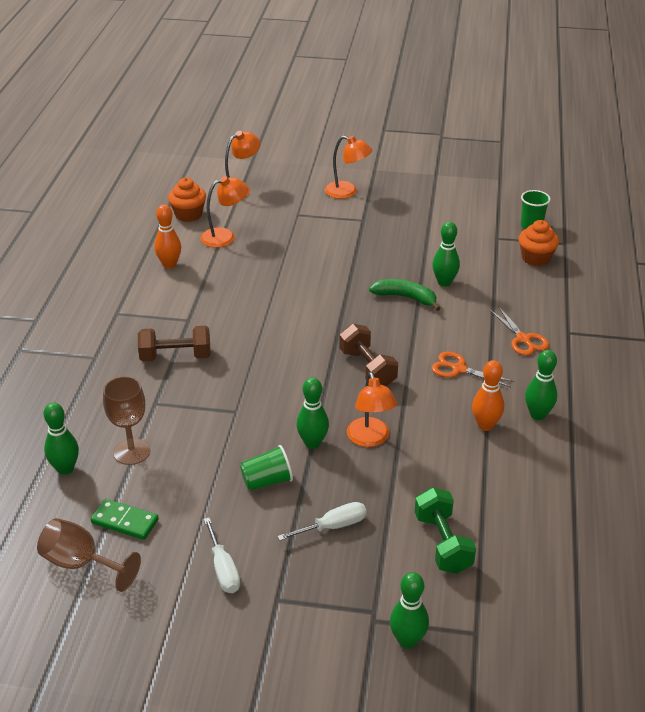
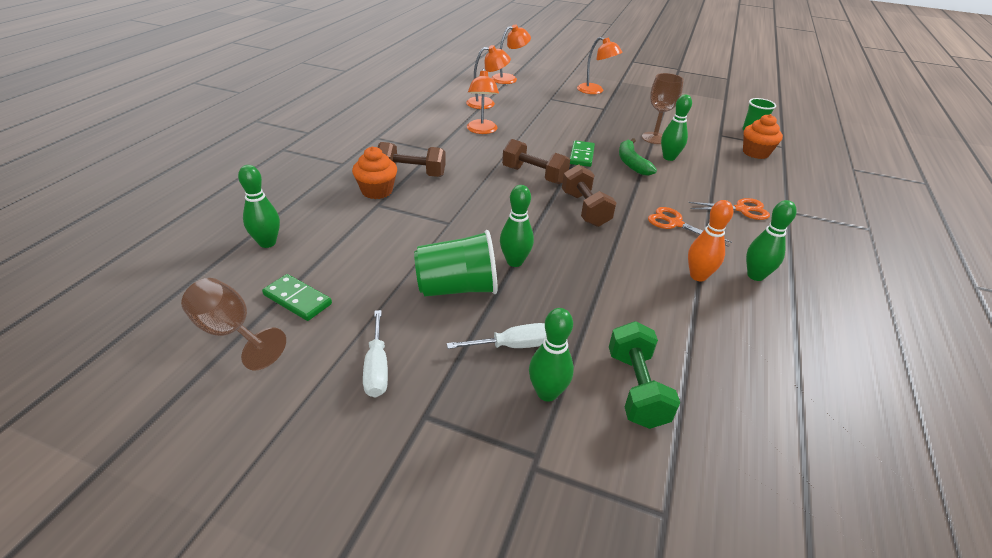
camera: 10 degrees right, 0 degrees up
(132, 452) = (336, 239): brown goblet -> brown goblet (654, 138)
(169, 264) = (434, 114): orange bowling pin -> none
(188, 214) = (463, 87): orange cupcake -> orange cupcake (377, 191)
(267, 481) = (457, 288): green cup -> green cup, size x1.56
(306, 334) = (534, 175): none -> brown dumbbell
(350, 297) = (581, 155): none -> green domino
(370, 439) = (574, 268): orange lamp -> orange lamp (482, 130)
(405, 298) = (631, 163): green banana -> green banana turned 135 degrees counterclockwise
(407, 640) = (571, 505): green bowling pin -> green bowling pin (547, 393)
(523, 339) = (741, 209): orange scissors -> orange scissors turned 75 degrees counterclockwise

